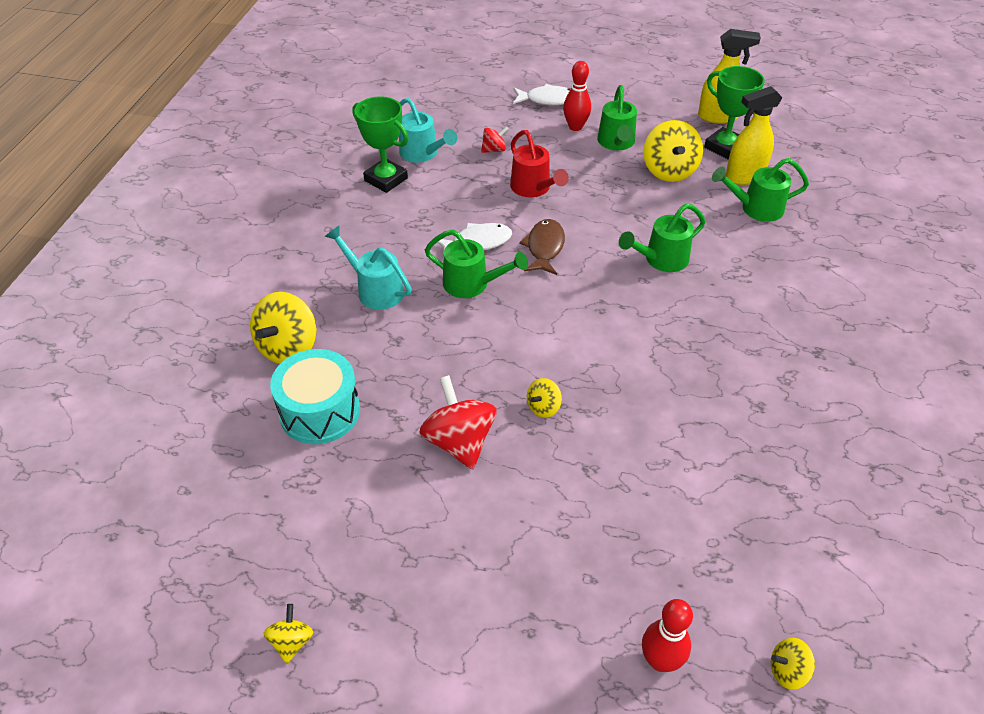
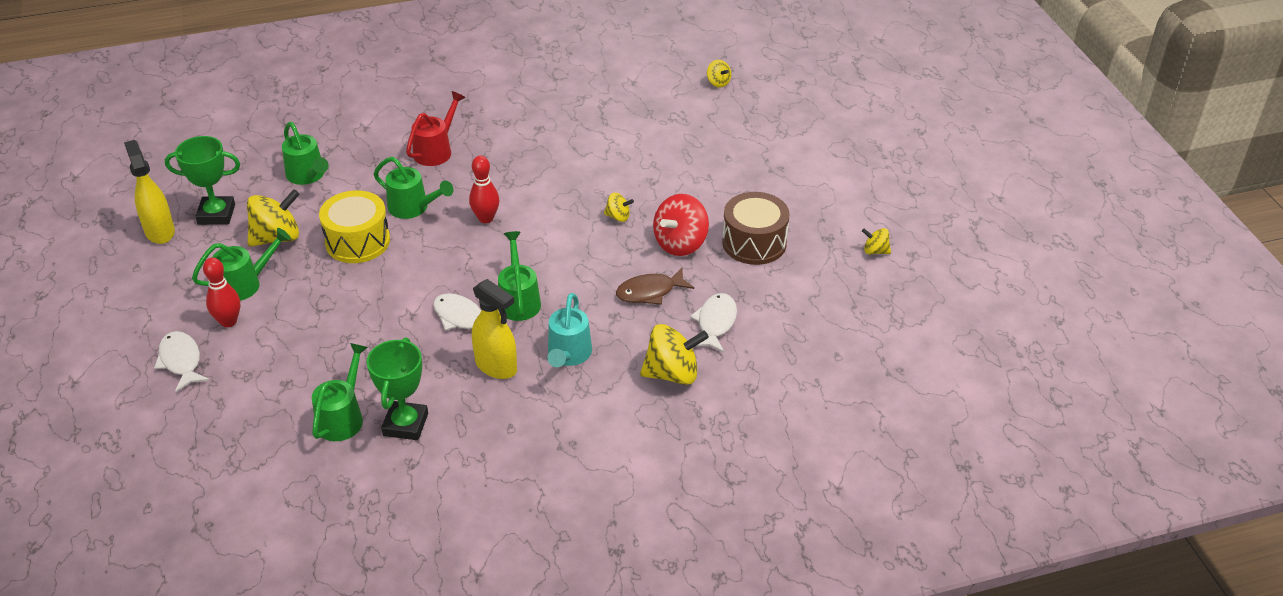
camera: 120 degrees left, 5 degrees down
(292, 642) = (875, 251): yellow spinning top -> yellow spinning top turned 45 degrees clockwise
(320, 411) = (715, 323): turquoise drum -> white fish
(408, 513) = (754, 243): none -> brown drum
(422, 154) = (343, 417): turquoise watering can -> green watering can
(494, 150) = (305, 365): red spinning top -> none
(533, 188) = (357, 313): red watering can -> red watering can (436, 150)
(544, 248) = (441, 276): brown fish -> brown fish (650, 292)
(631, 213) = (357, 241): none -> yellow drum
(660, 660) = (752, 121): red bowling pin -> red bowling pin (486, 218)
(724, 147) = (216, 214): green trophy -> green trophy turned 75 degrees clockwise
(744, 176) = (261, 192): yellow spray bottle -> yellow spray bottle (496, 366)

